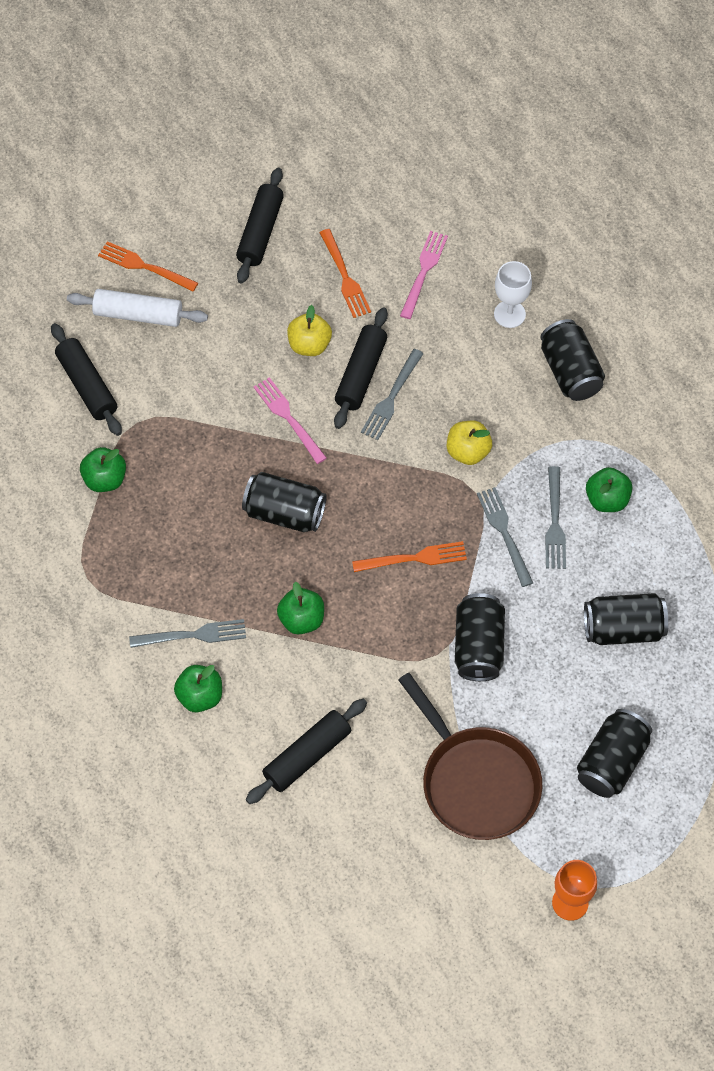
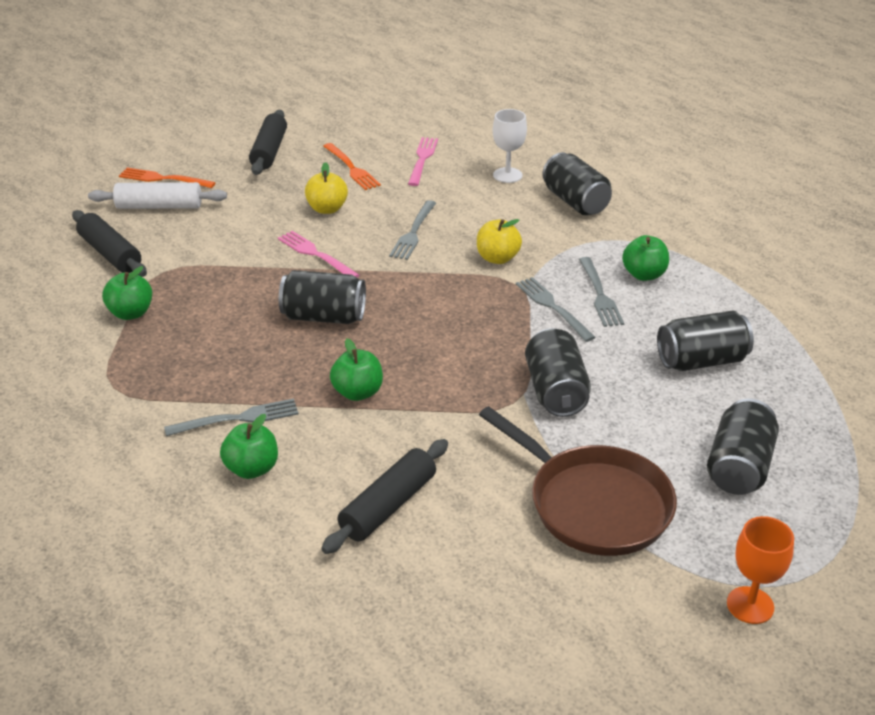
camera: 10 degrees left, 25 degrees down
(361, 374) = (380, 221): black rolling pin -> none
(414, 558) = (466, 334): orange fork -> none

